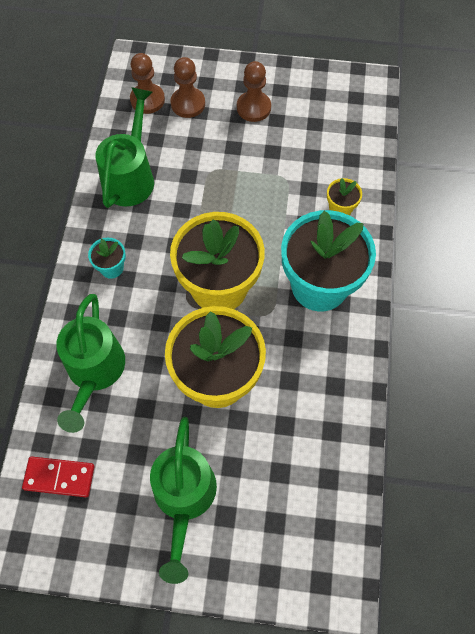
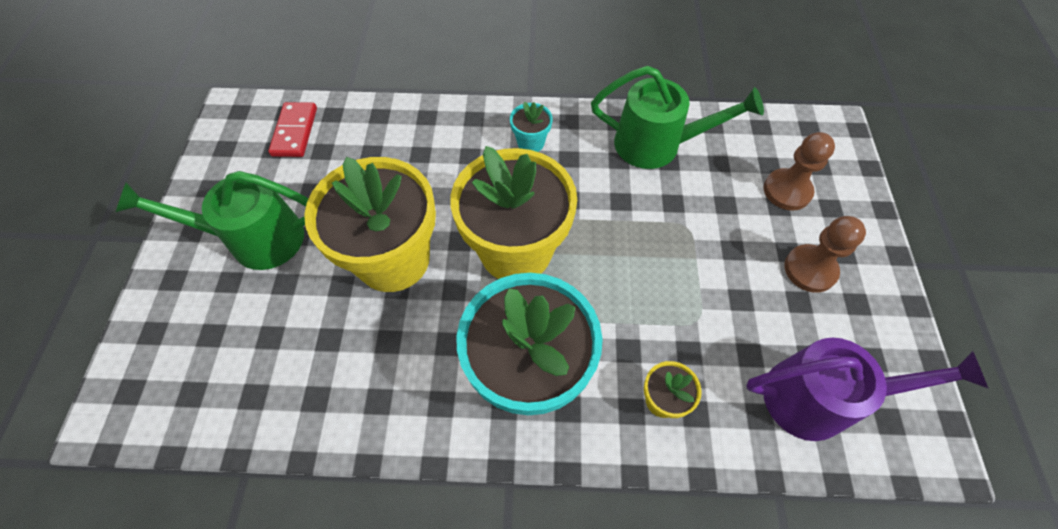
camera: 85 degrees right, 5 degrees down
(94, 372) = (404, 144): green watering can -> none
(147, 100) = (777, 148): brown pawn -> none
(342, 126) = (820, 399): none -> purple watering can

